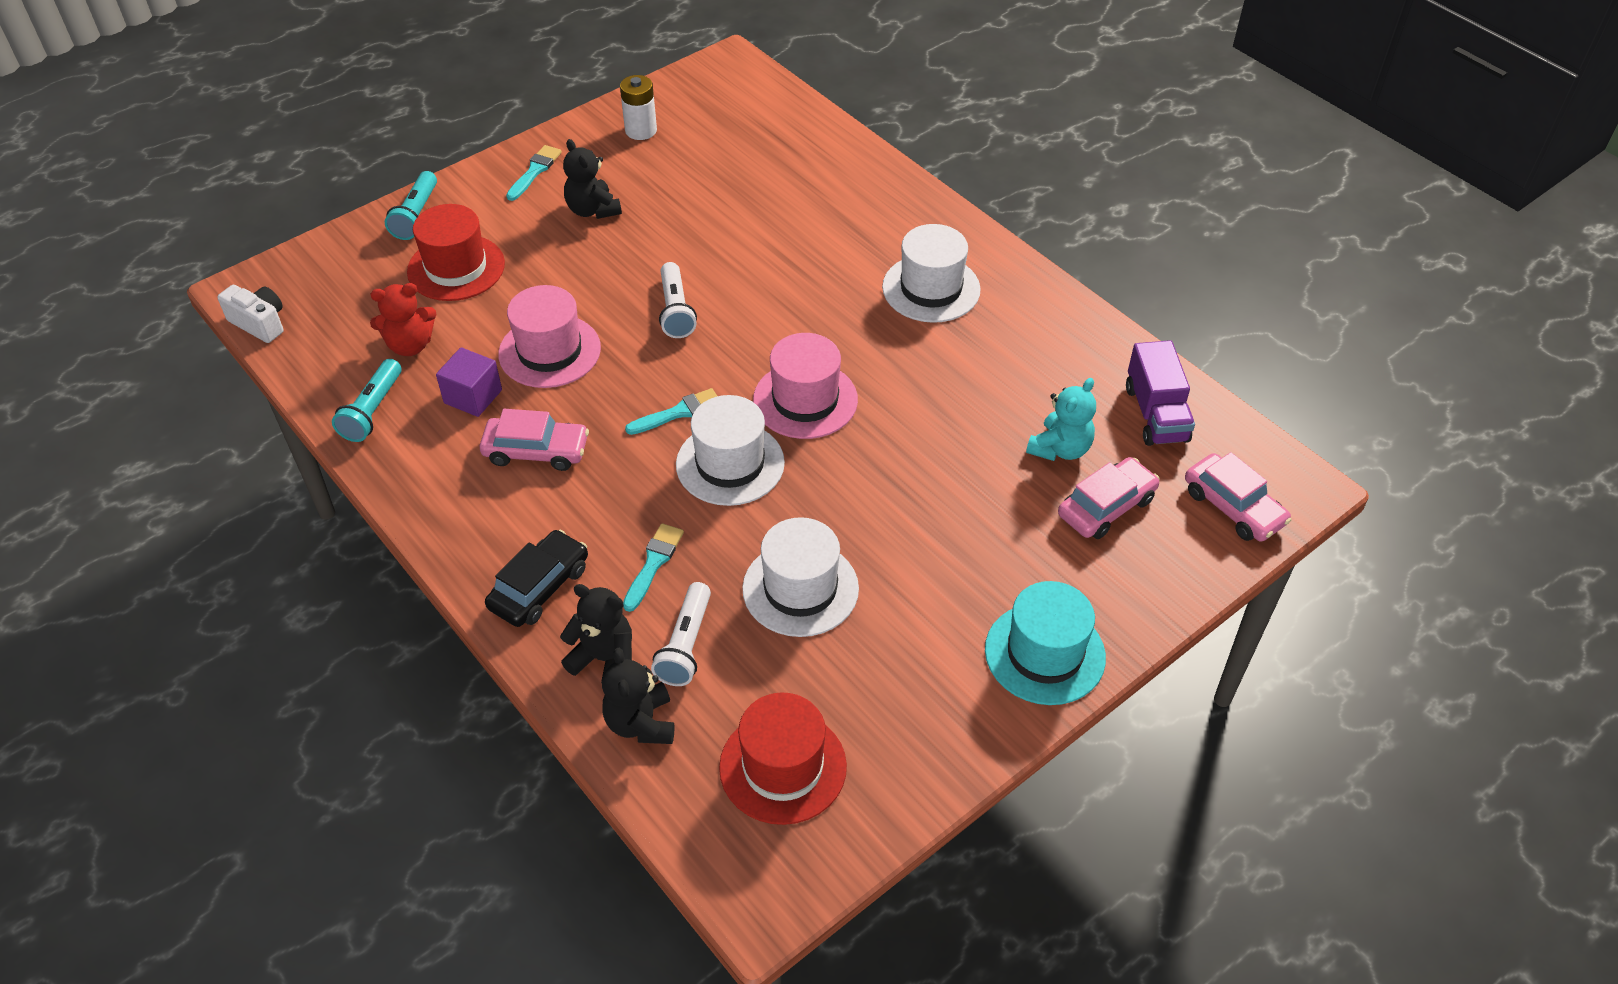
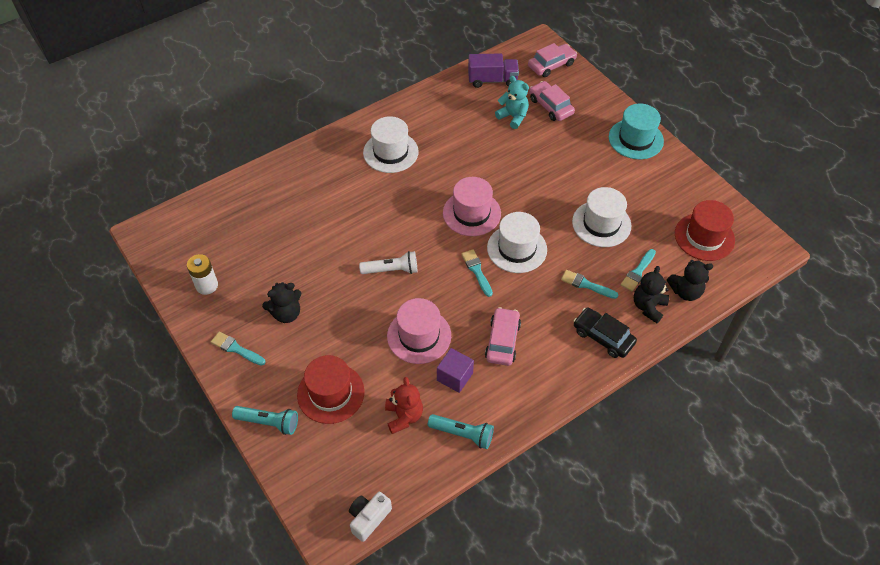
camera: 85 degrees left, 5 degrees up
(685, 645) = (638, 272): white flashlight -> turquoise brush

